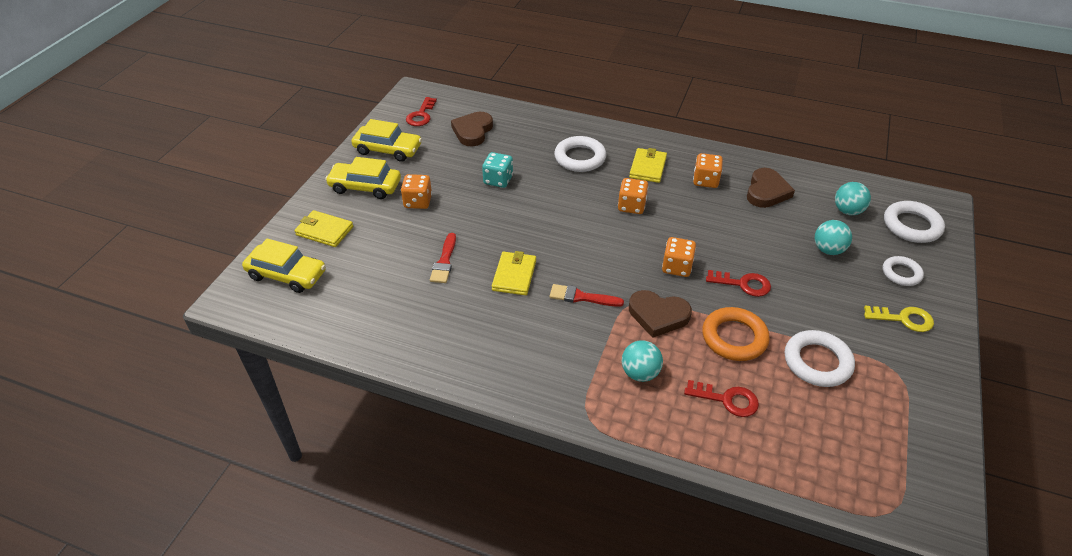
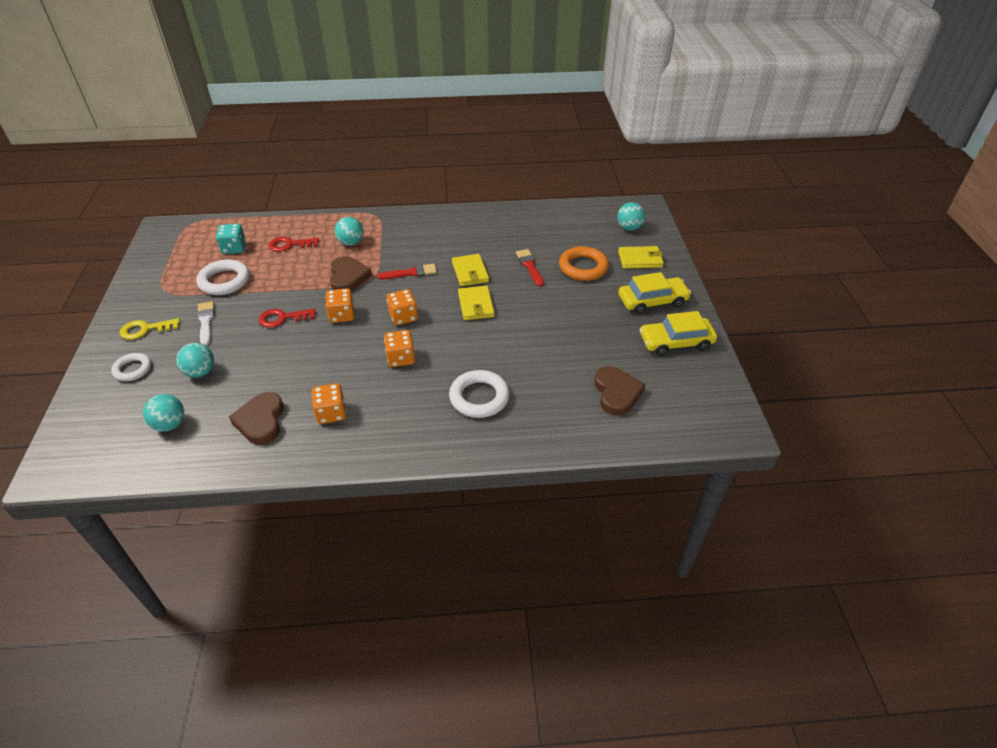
camera: 155 degrees right, 0 degrees up
(287, 275) = (629, 228): yellow car -> turquoise ball
(418, 202) = (594, 302): orange dice -> orange dice (403, 317)
(421, 115) = (691, 395): red key -> none
(498, 180) = (543, 345): turquoise dice -> turquoise dice (234, 248)
(648, 167) = (400, 410): yellow wallet -> yellow wallet (476, 305)
(658, 315) = (348, 277): brown heart -> brown heart turned 90 degrees clockwise
(734, 338) = (287, 279): orange ring -> orange ring (583, 267)
(832, 307) = (206, 321): none -> white brush
(911, 226) = (100, 428): white ring -> none

